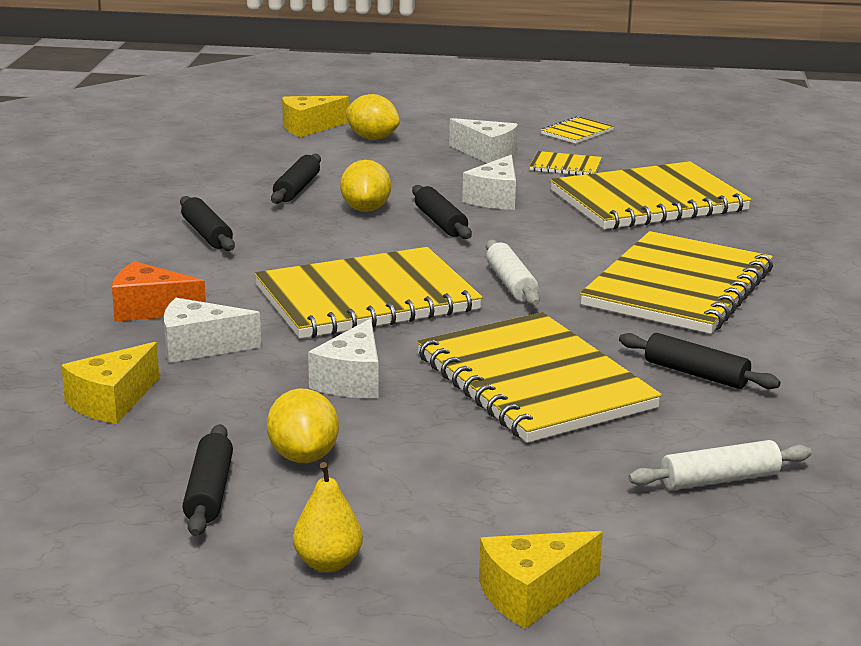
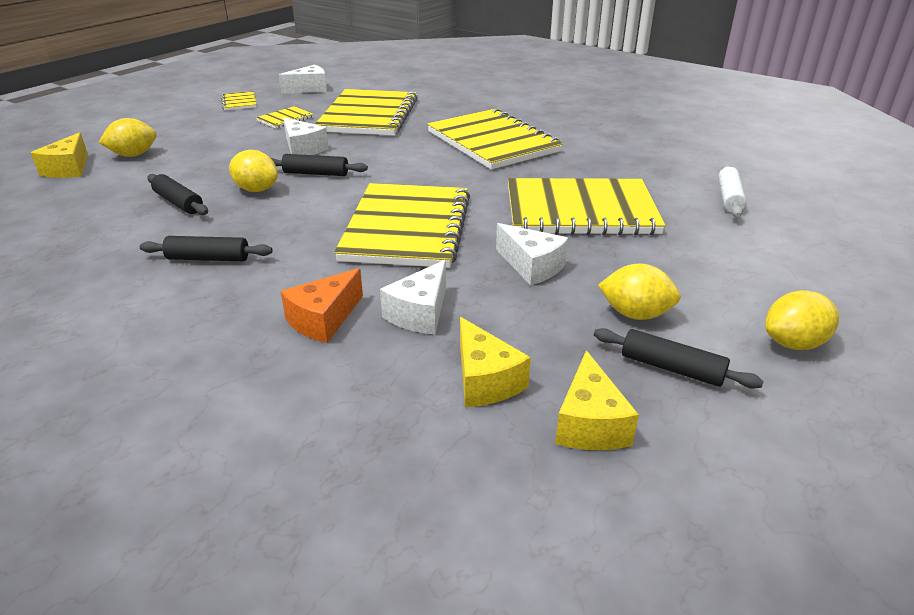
camera: 60 degrees left, 10 degrees up
(328, 563) = (793, 343): yellow pear -> yellow lemon
(487, 154) = (228, 132): white cheese -> white cheese (309, 89)
(511, 284) = (437, 179): white rolling pin -> none
(532, 594) = (845, 283): yellow cheese -> yellow cheese (590, 423)
(696, 374) = (603, 168): black rolling pin -> none

